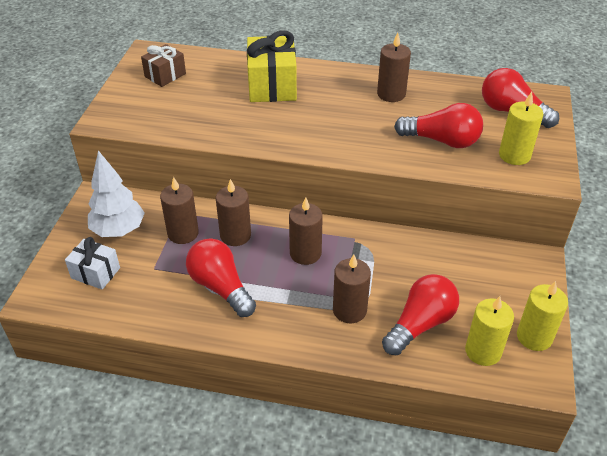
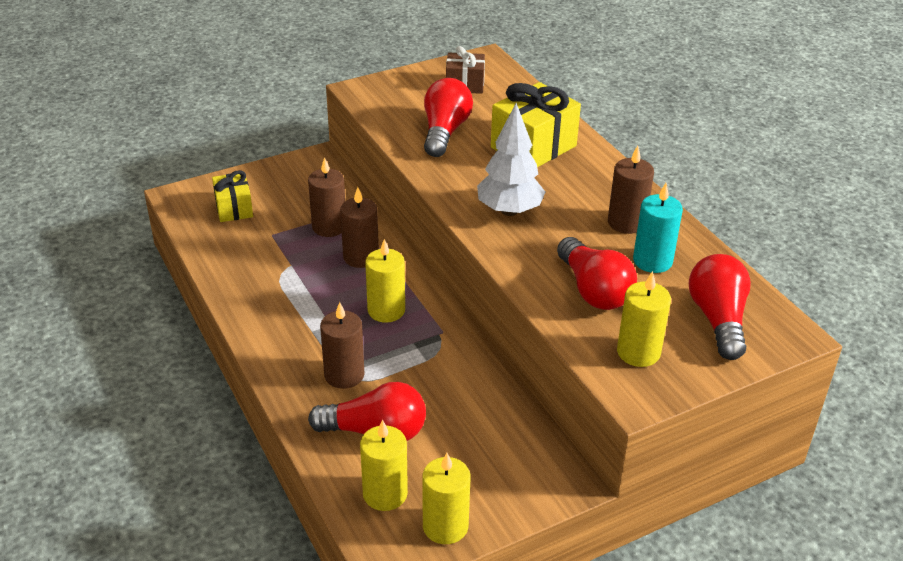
camera: 50 degrees right, 5 degrees down
(95, 273) = (234, 208): white gift -> yellow gift
(119, 230) = (293, 192): white tree -> white tree (509, 211)
(220, 287) = (289, 282): red light bulb -> red light bulb (444, 132)
(305, 253) = (386, 310): brown candle -> yellow candle
(437, 105) = (652, 261): none -> turquoise candle

